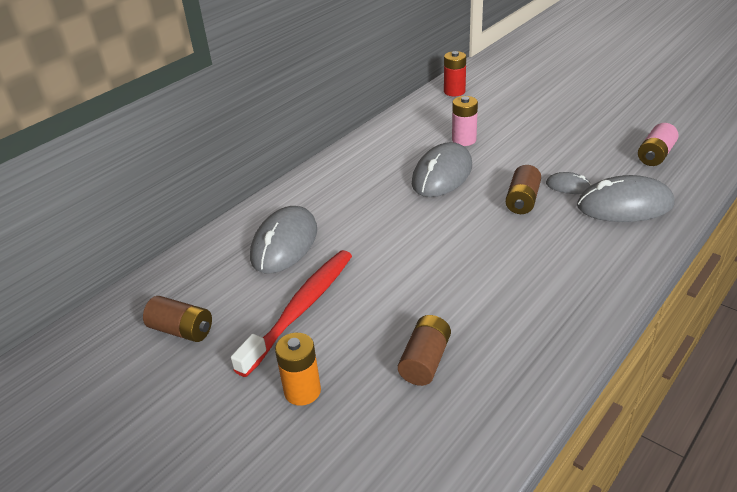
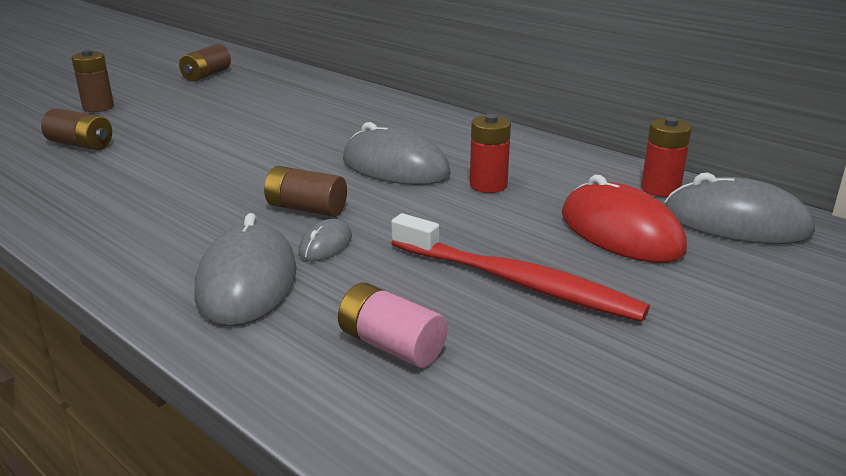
camera: 90 degrees right, 10 degrees down
(284, 244) = (297, 99): grey mouse -> grey mouse (736, 222)
(301, 309) = (196, 106): red toothbrush -> red toothbrush (517, 282)
(302, 391) = (98, 107): orange battery -> brown battery
(464, 140) = (488, 185): pink battery -> red battery
(513, 103) = (620, 232): none -> red mouse

